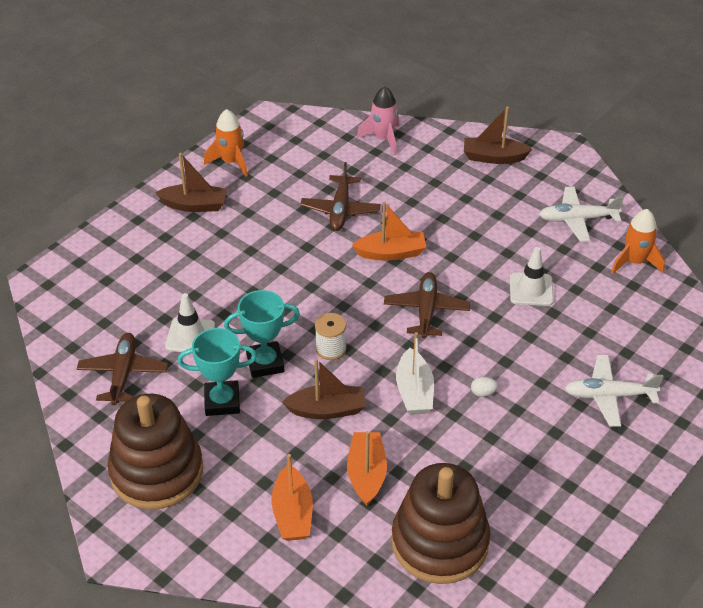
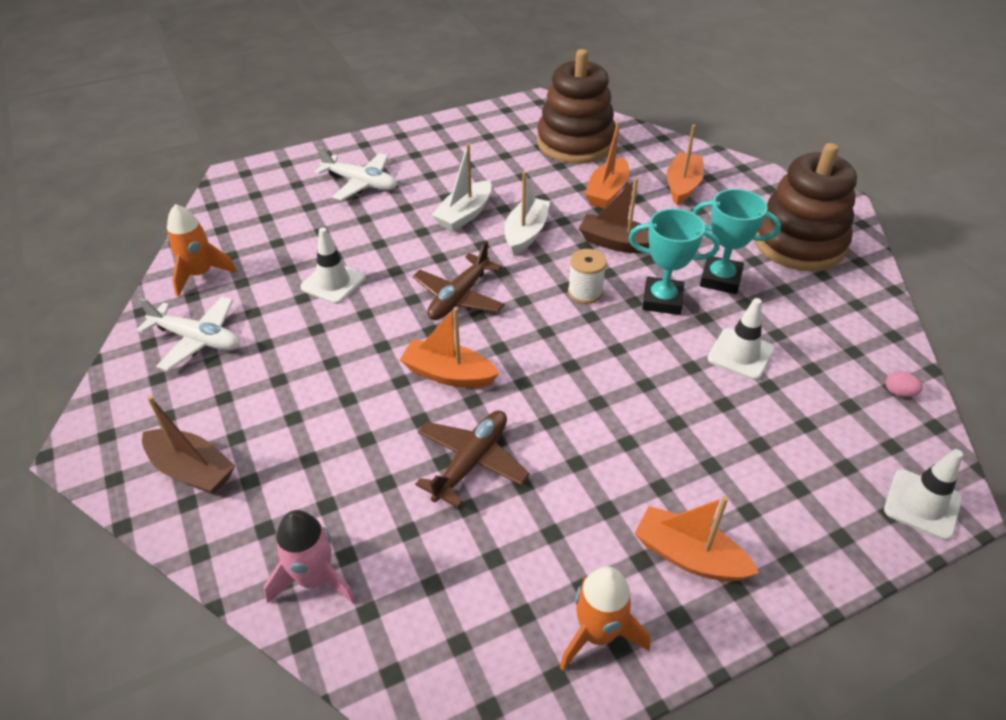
camera: 155 degrees left, 0 degrees up
(58, 272) = (922, 504): none -> white traffic cone
(68, 344) = (898, 392): none -> pink egg
(123, 374) = (828, 337): brown plane -> none
(194, 205) = (689, 556): brown boat -> orange boat
(483, 393) = (464, 215): white egg -> white boat

